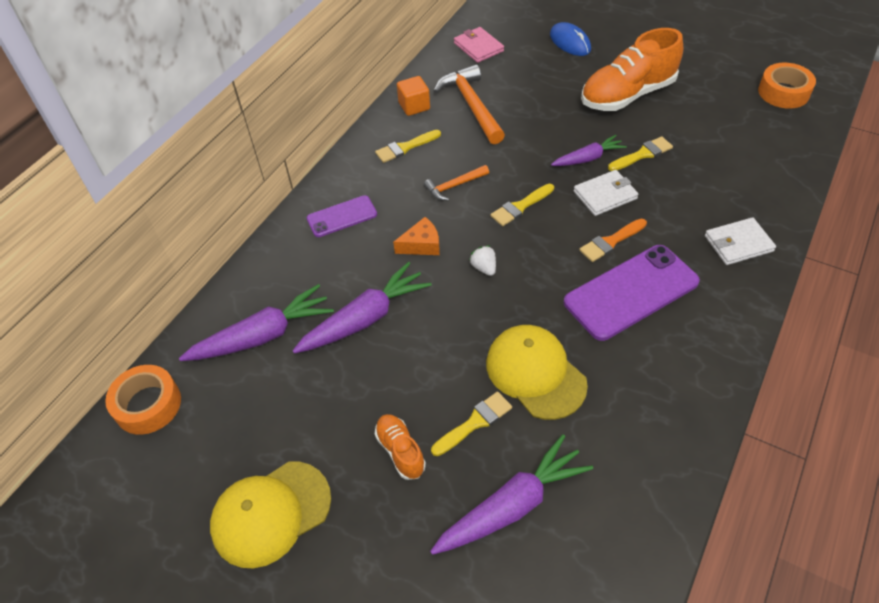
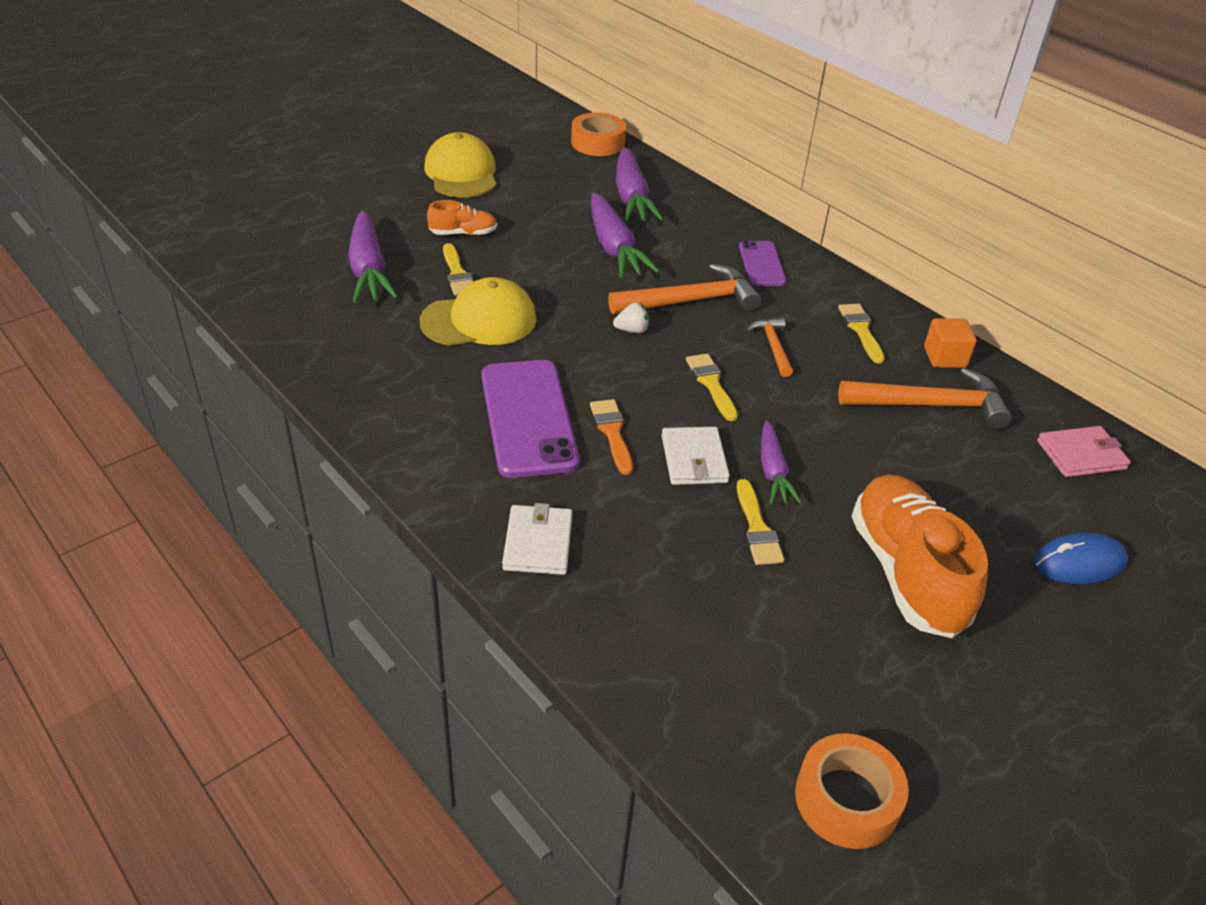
camera: 105 degrees right, 10 degrees down
(421, 245) = (690, 301): orange cheese -> orange hammer

